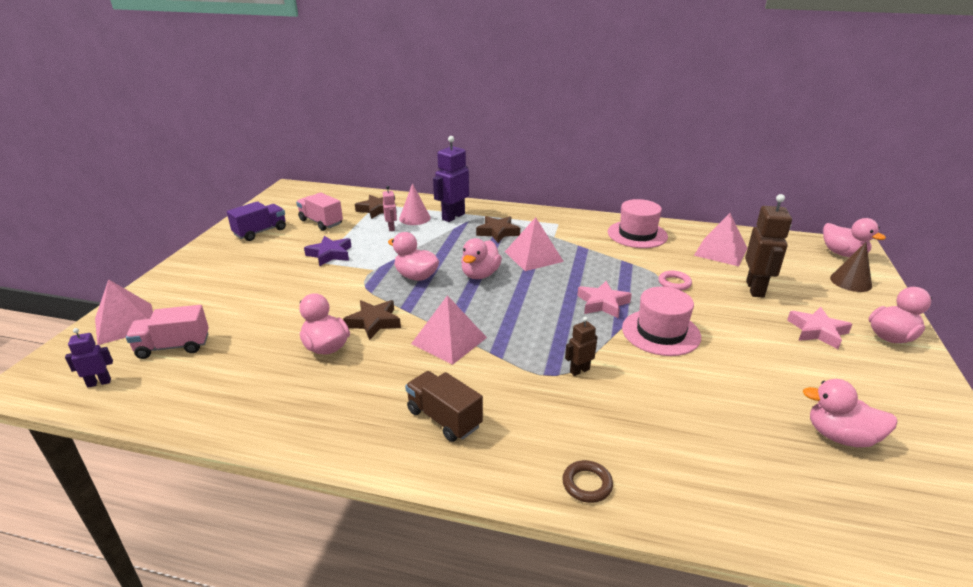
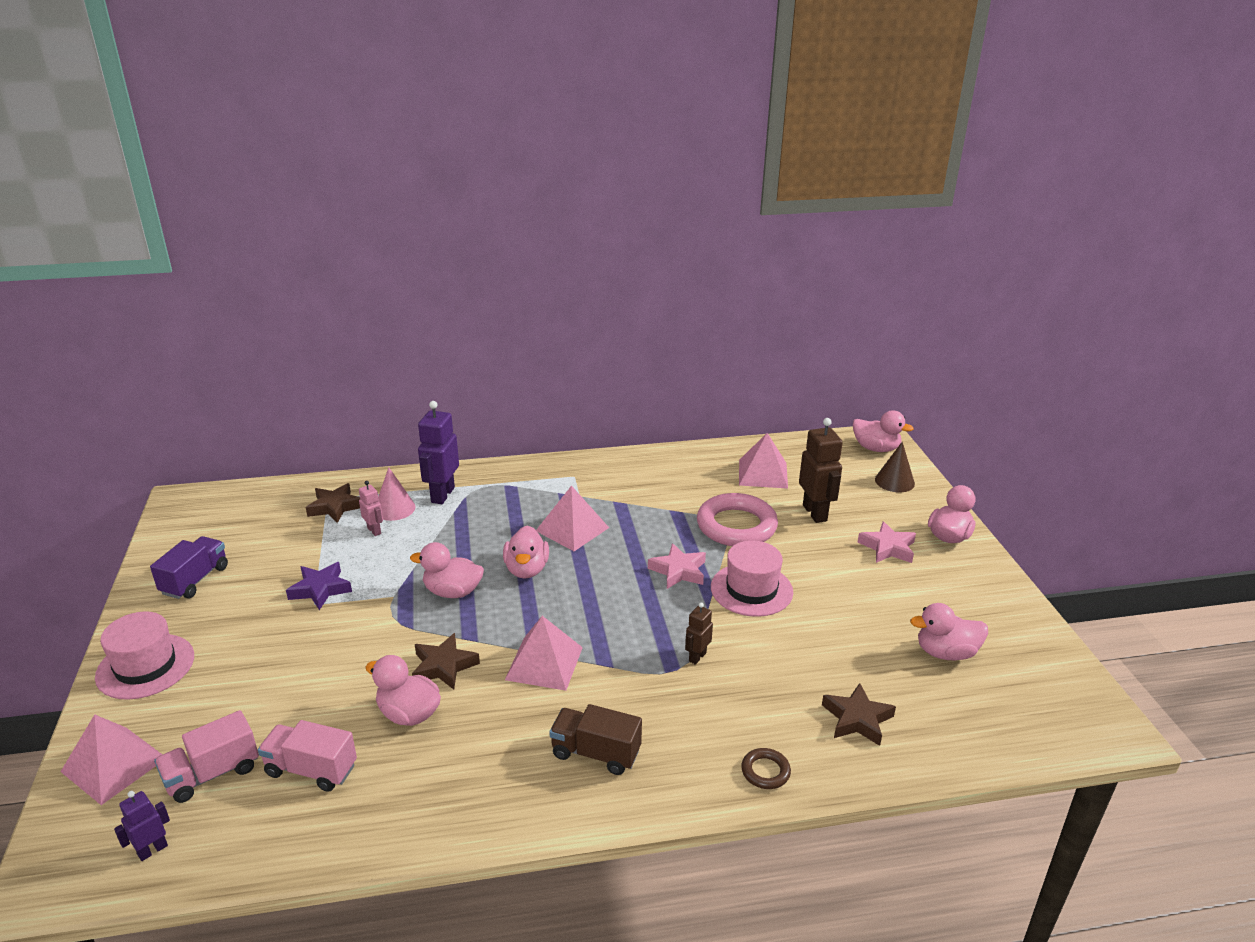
camera: 25 degrees left, 0 degrees up
(321, 222) = (271, 544): pink truck -> pink truck (311, 770)
(498, 232) = (511, 505): brown star -> brown star (857, 719)
(637, 234) = (668, 471): pink hat -> pink hat (145, 666)
(674, 283) = (736, 526): pink ring -> pink ring, size x2.24

